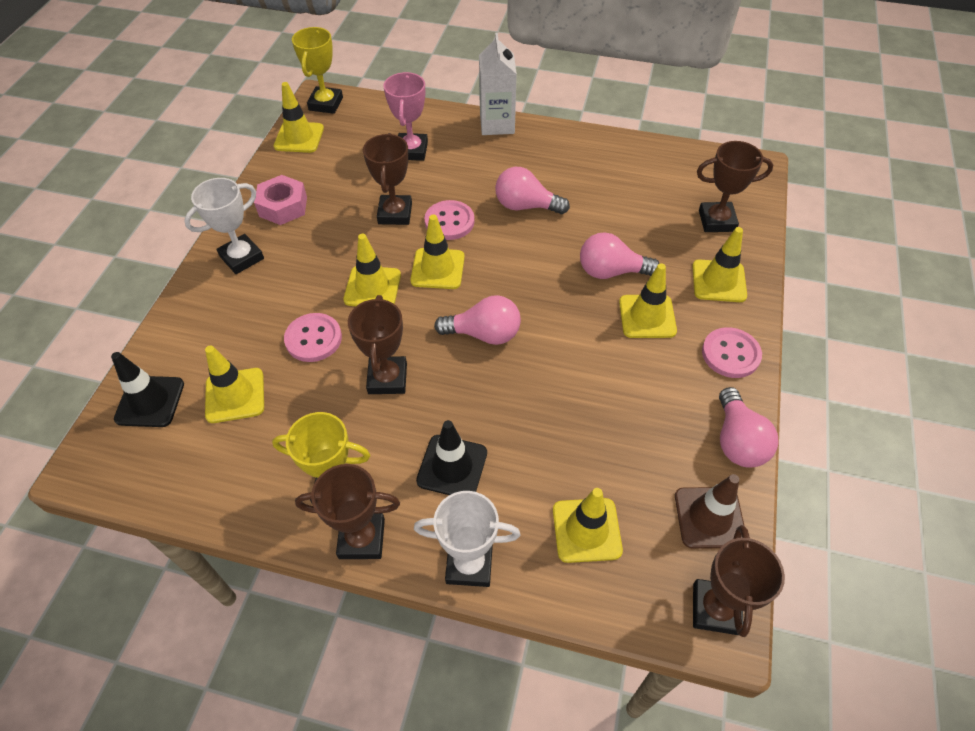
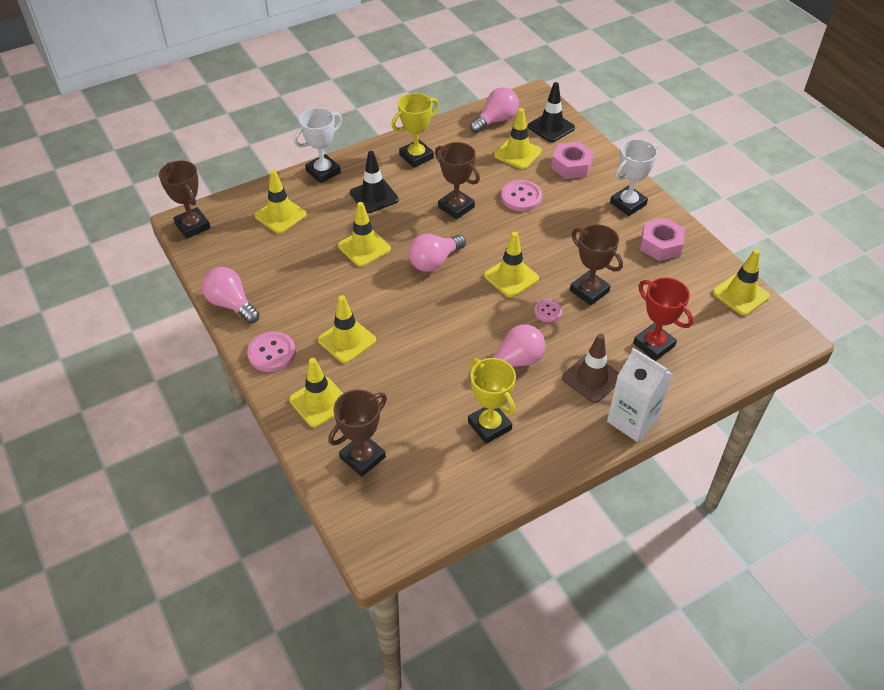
camera: 135 degrees right, 5 degrees down
(215, 335) = (571, 166): none -> pink nut
(242, 257) = (628, 204): white trophy -> white trophy turned 45 degrees clockwise
(326, 104) = (777, 335): yellow trophy -> yellow trophy (489, 426)
(362, 538) = (381, 150): brown trophy -> none
(372, 287) = (532, 241): yellow traffic cone -> yellow traffic cone (364, 247)
(411, 150) = (653, 345): pink trophy -> red trophy
(449, 222) = (548, 311): pink button -> pink button, size x0.61
(611, 271) = (401, 355): pink light bulb -> pink light bulb (496, 120)
(709, 517) = (221, 258): brown traffic cone -> brown traffic cone (592, 378)

